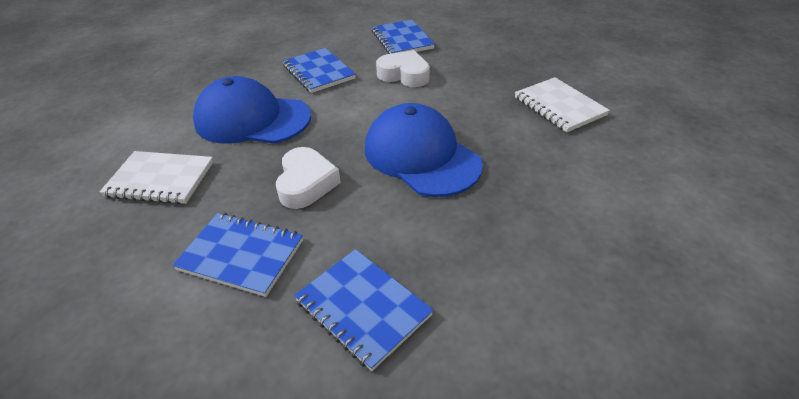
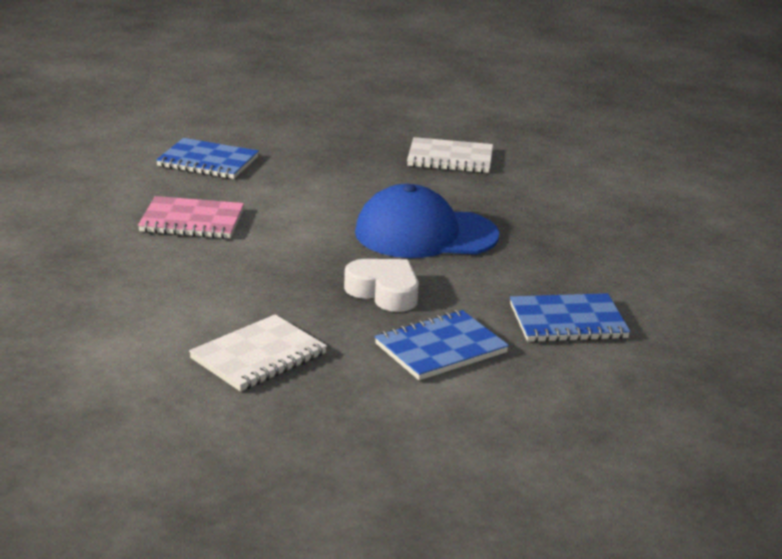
camera: 55 degrees left, 15 degrees down
(252, 119) = (225, 281): blue cap -> none
(318, 72) = (192, 221): blue notebook -> pink notebook
(404, 75) = (281, 188): white heart -> none

